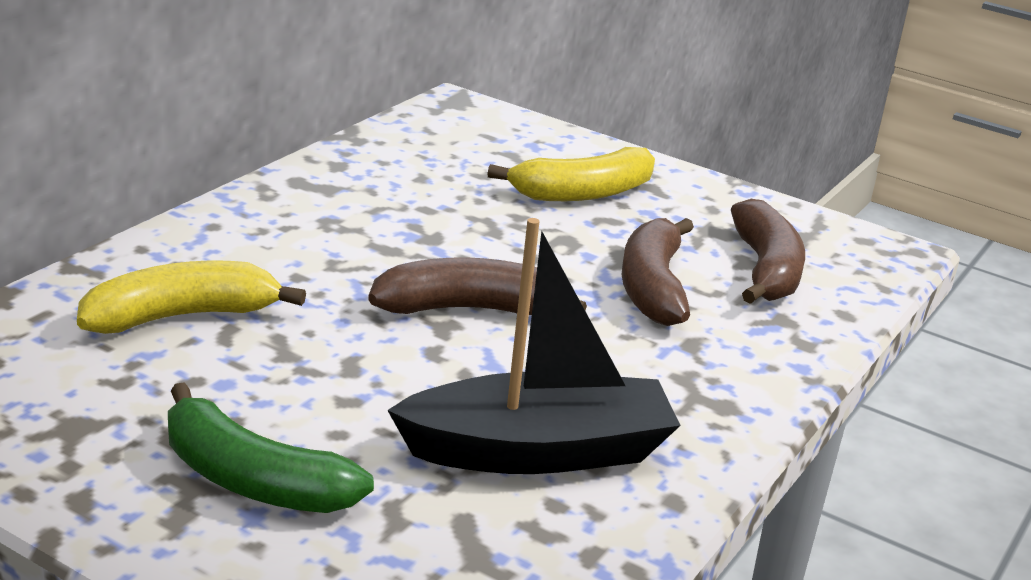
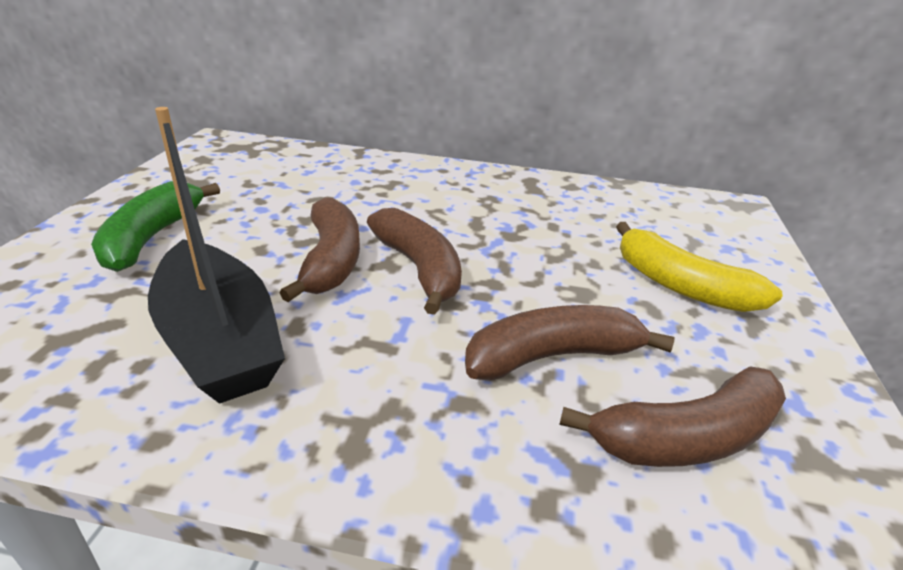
camera: 70 degrees right, 5 degrees up
(182, 316) = (328, 183): yellow banana -> none
(413, 357) = (331, 260): none -> brown banana

